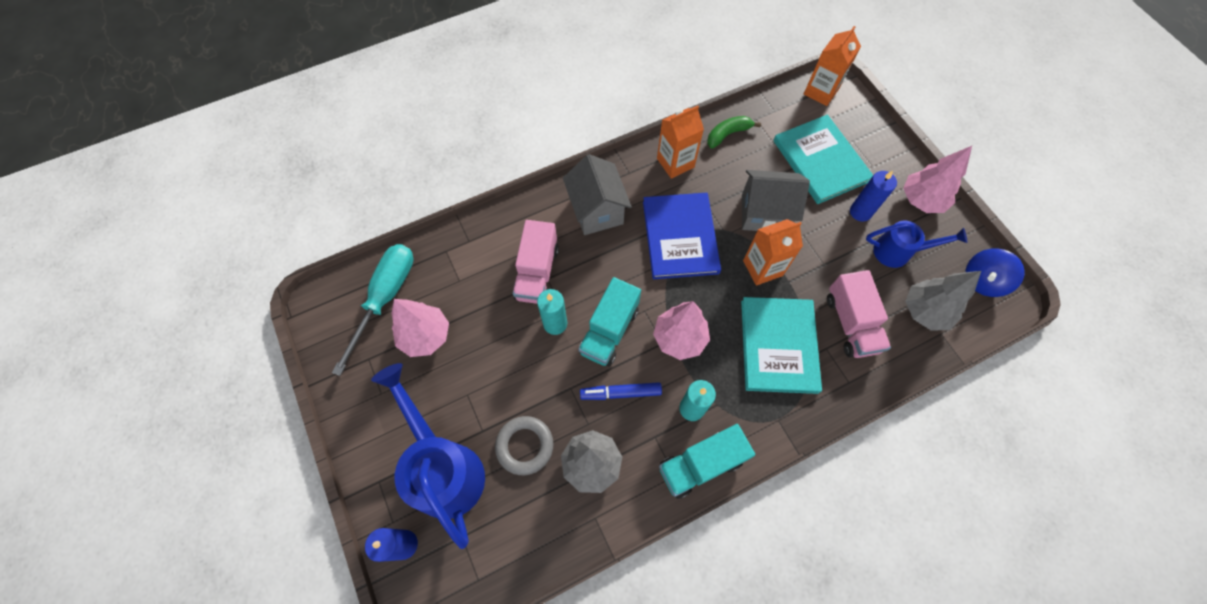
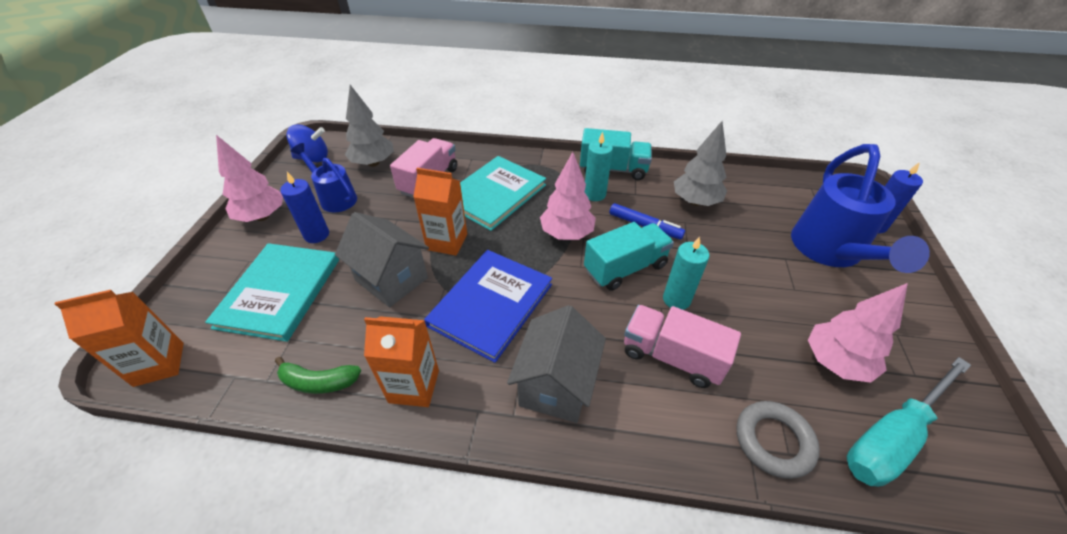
camera: 145 degrees left, 20 degrees down
(525, 446) = (748, 233): grey ring -> grey ring (773, 441)
(537, 273) = (672, 356): pink truck -> pink truck turned 105 degrees counterclockwise

